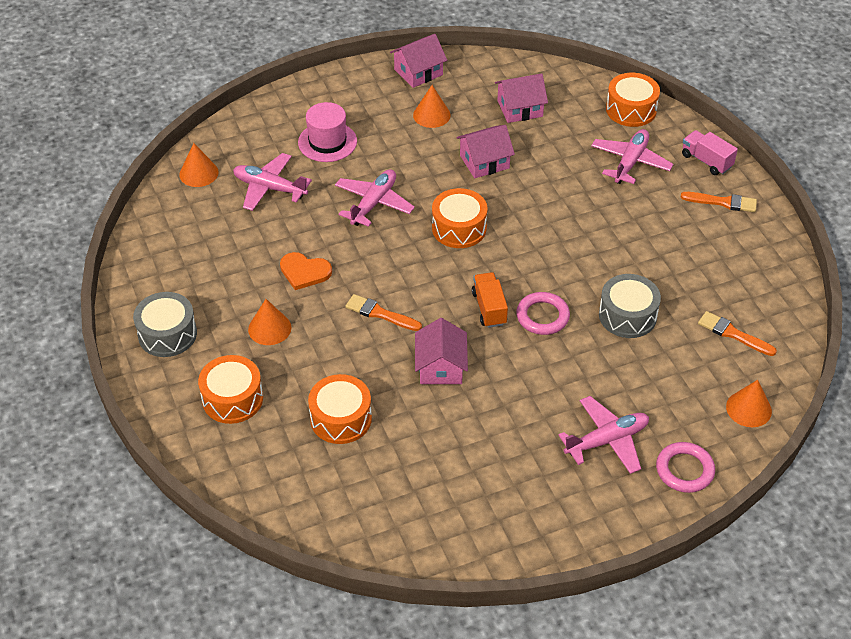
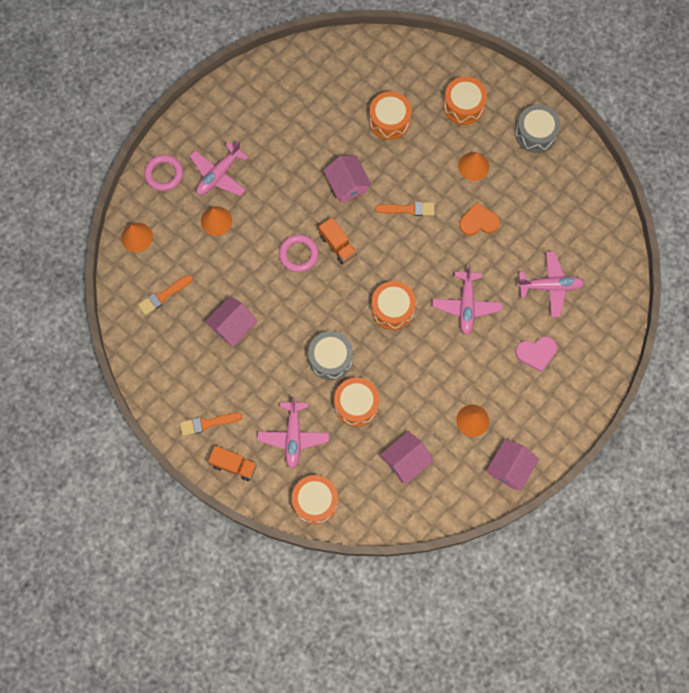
camera: 155 degrees right, 25 degrees up
(198, 173) = (611, 277): orange cone -> orange cone (216, 221)
(327, 142) = (536, 353): pink hat -> pink heart
(484, 162) = (406, 386): pink house -> pink house (233, 326)
(547, 165) = (356, 404): none -> orange drum
(627, 316) = (241, 280): grey drum -> grey drum (330, 358)
(706, 161) = (234, 465): pink truck -> orange truck
(733, 334) = (164, 295): orange brush -> orange brush turned 135 degrees clockwise

